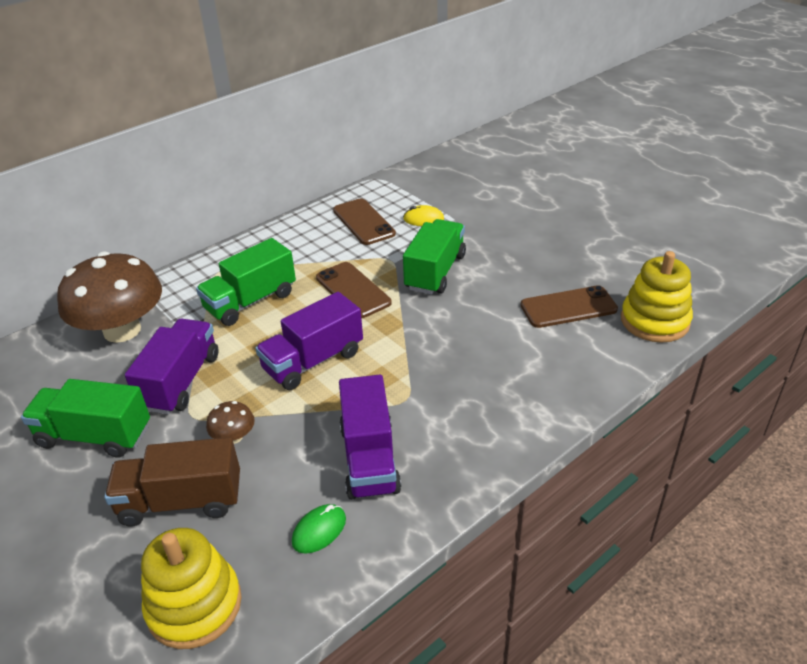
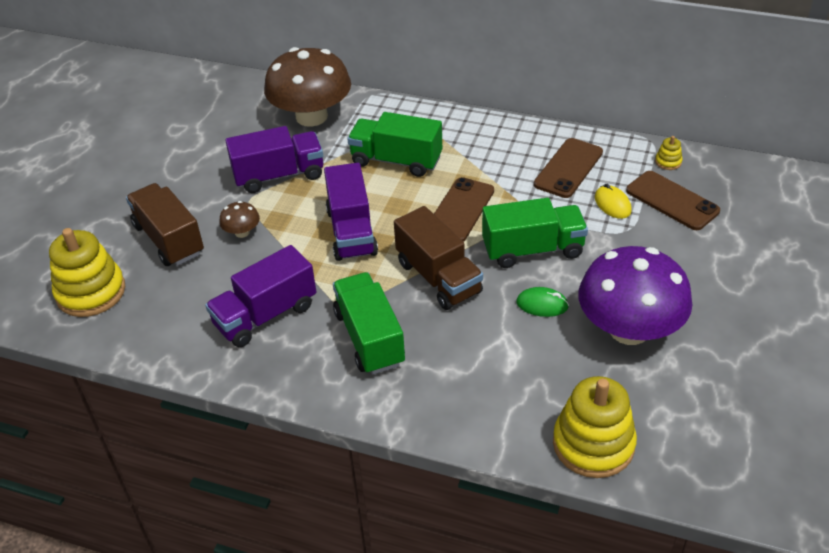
camera: 60 degrees right, 5 degrees up
(95, 436) = (201, 167): green truck -> green truck (369, 338)
(313, 361) = (351, 232): purple truck -> purple truck turned 120 degrees counterclockwise
(319, 530) = (181, 321): green mouse -> green mouse (542, 304)
(405, 181) = (668, 162): none -> yellow stacking toy
(420, 331) = (438, 277): none -> brown truck
(555, 262) = (629, 329): none -> purple mushroom
(568, 307) = (558, 367): brown phone -> brown phone (672, 201)

